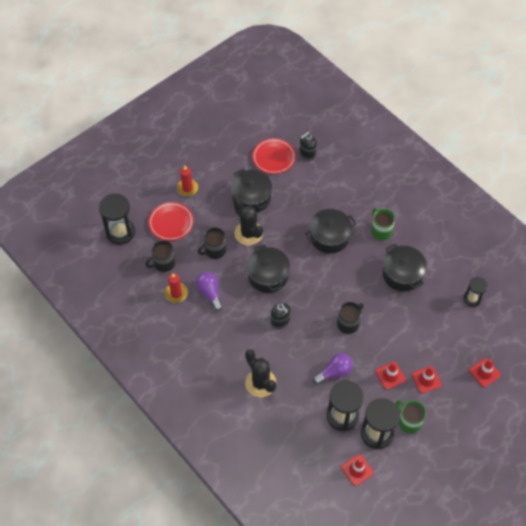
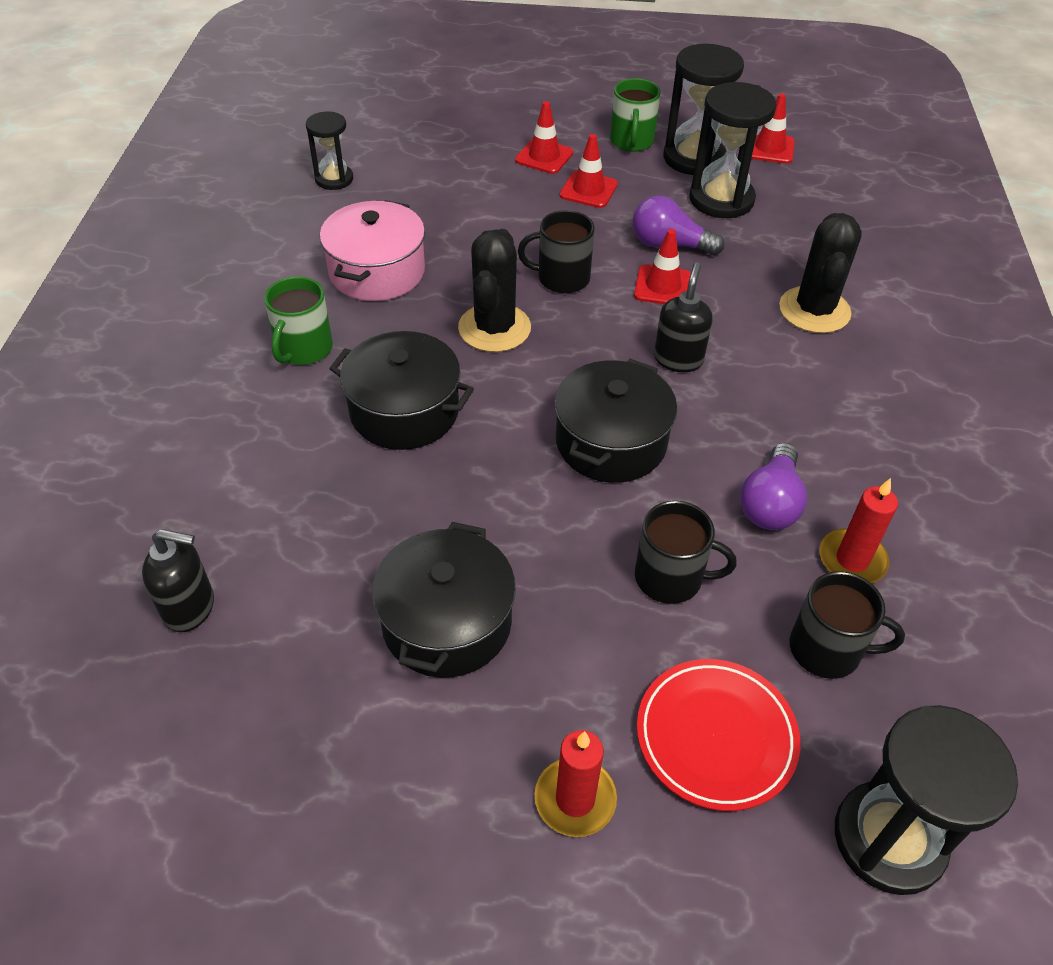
camera: 135 degrees left, 10 degrees down
(248, 233) = (552, 549): black cactus -> black cactus (494, 328)
(274, 158) = (267, 673): red plate -> none
(402, 274) = (377, 272): black pot -> pink pot
(484, 372) = (457, 116): red traffic cone -> red traffic cone (663, 286)

